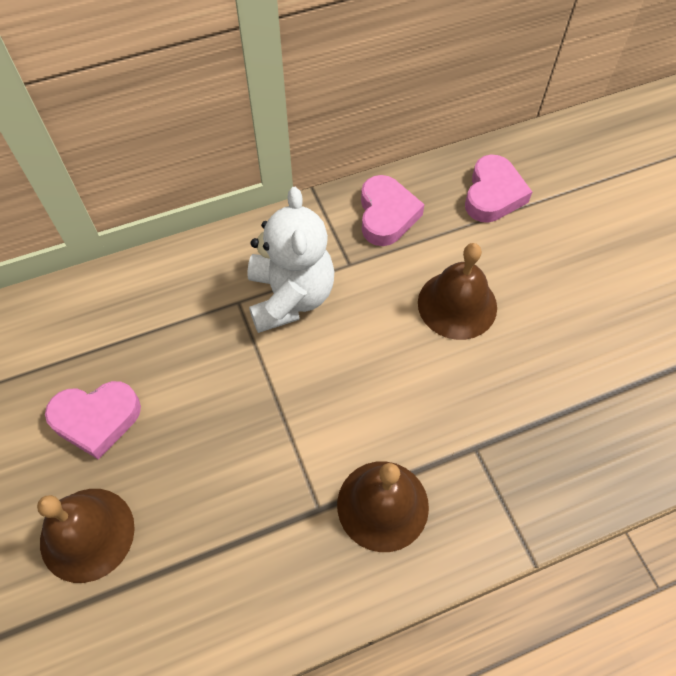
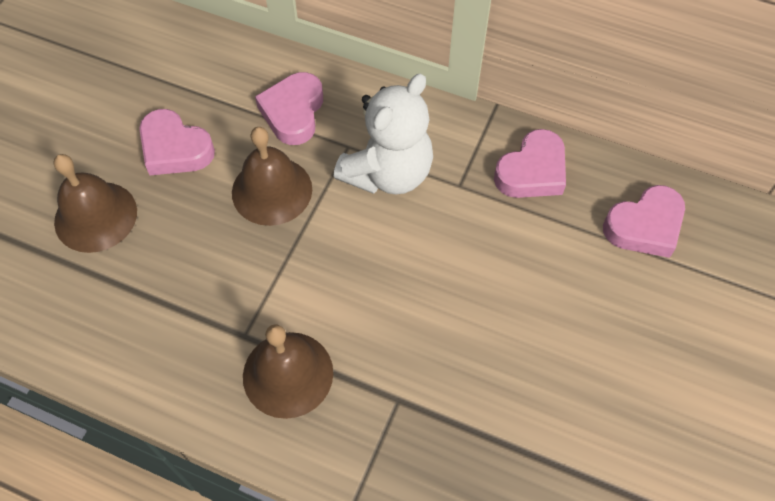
camera: 45 degrees right, 0 degrees up
(166, 311) = (293, 112): none -> pink heart
(457, 304) = (509, 285): brown bell -> brown bell (272, 190)

